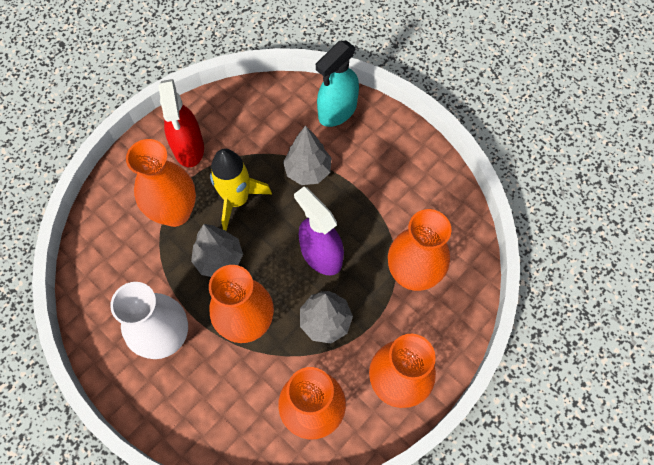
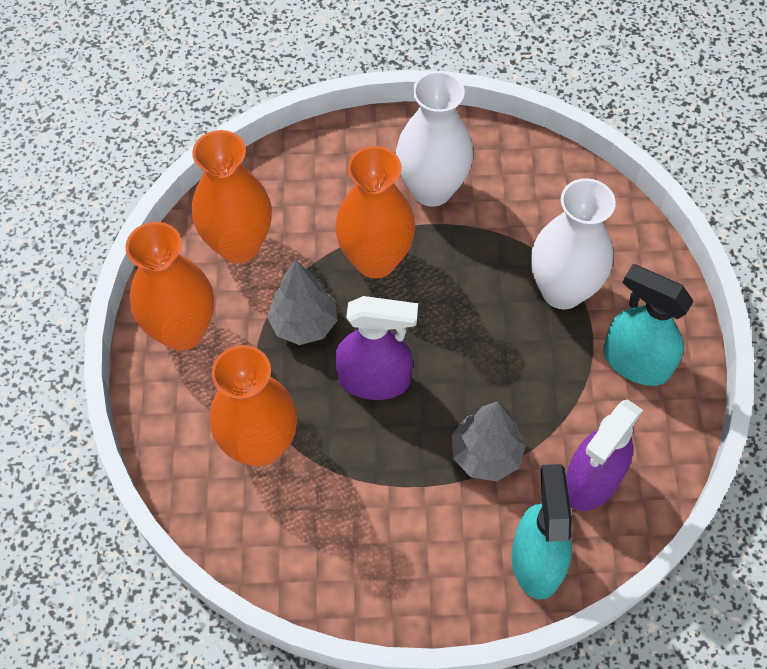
camera: 135 degrees right, 5 degrees down
(175, 212) = (562, 290): orange vase -> white vase
(189, 148) = (635, 362): red spray bottle -> turquoise spray bottle
(219, 259) = (467, 288): grey tree -> none
(237, 200) = (520, 356): yellow rocket -> none
(274, 119) = (591, 481): none -> purple spray bottle

